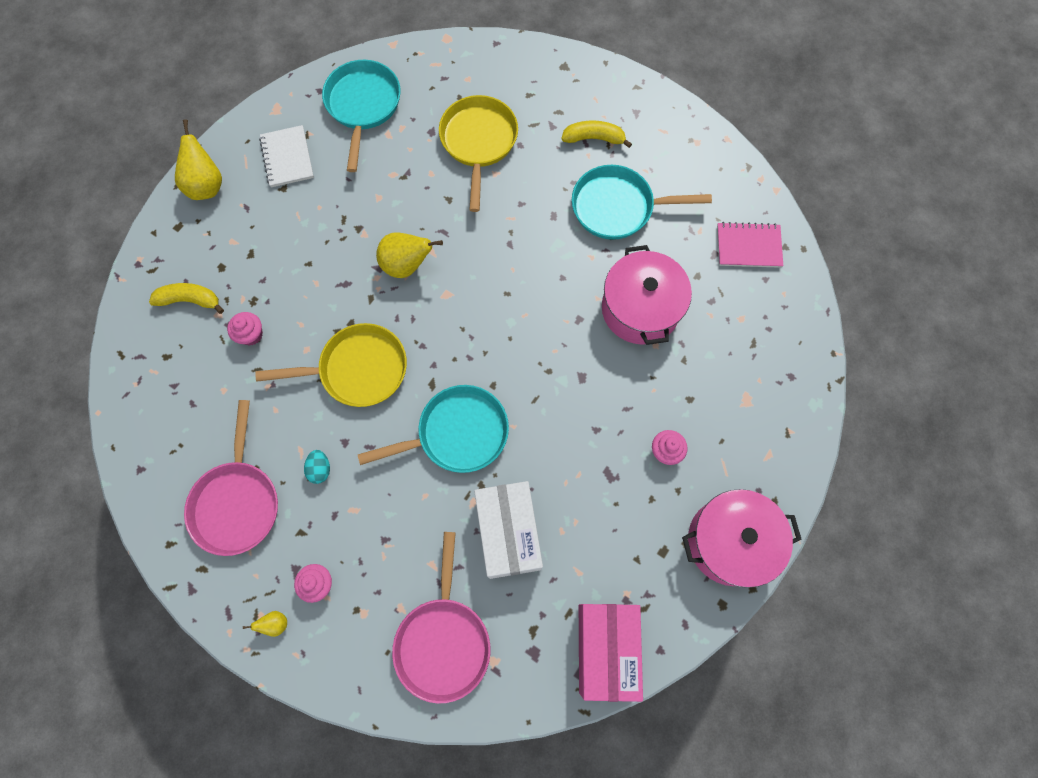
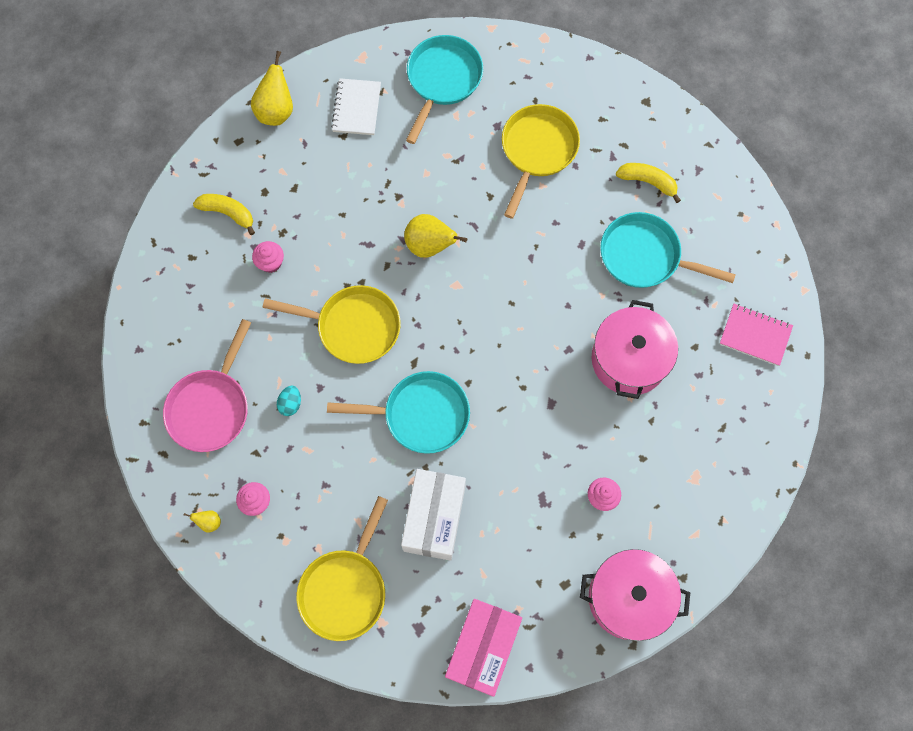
camera: 20 degrees right, 0 degrees up
(443, 640) = (345, 589): pink pan -> yellow pan

